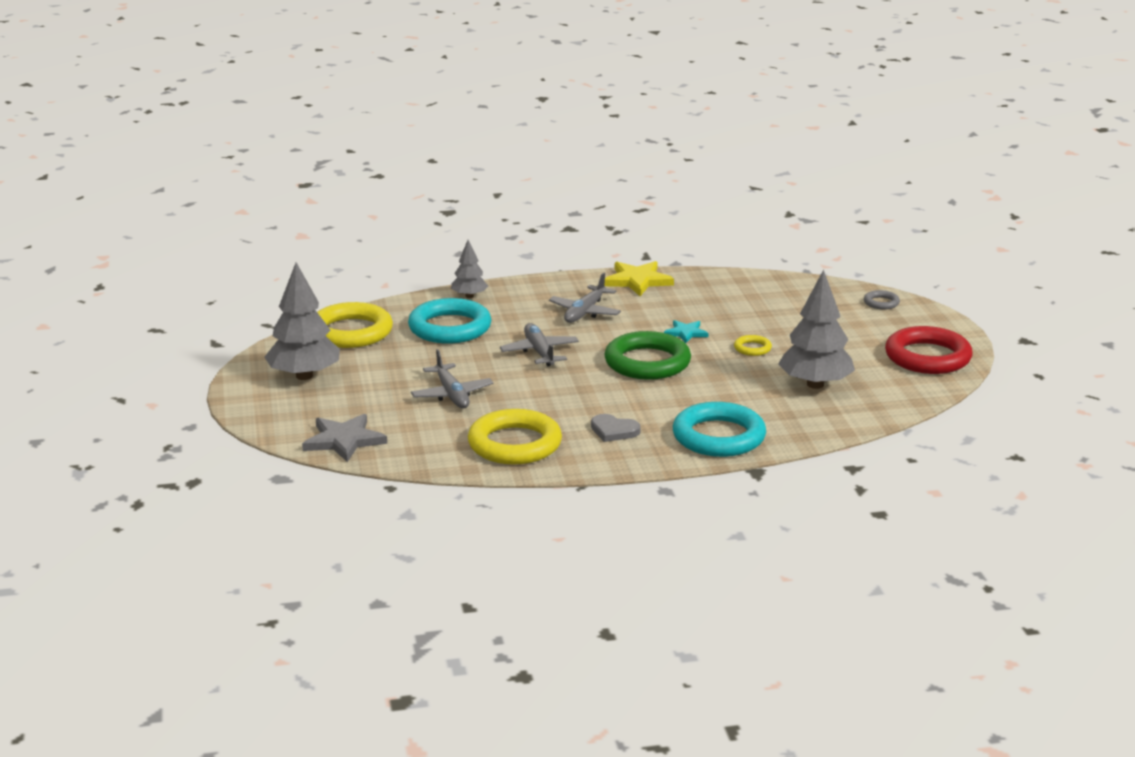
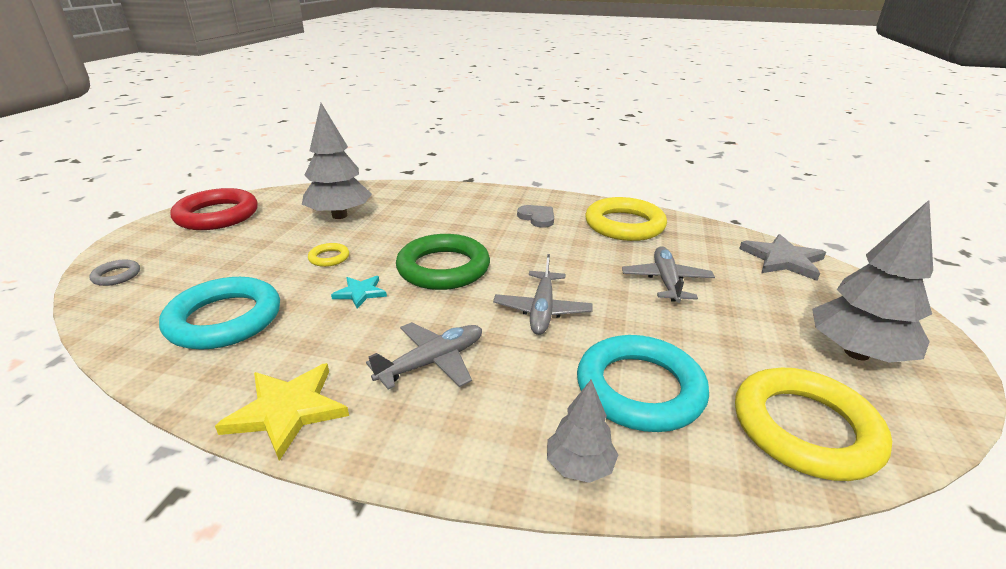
camera: 155 degrees left, 5 degrees up
(718, 437) = (466, 198): turquoise ring -> turquoise ring (224, 319)

